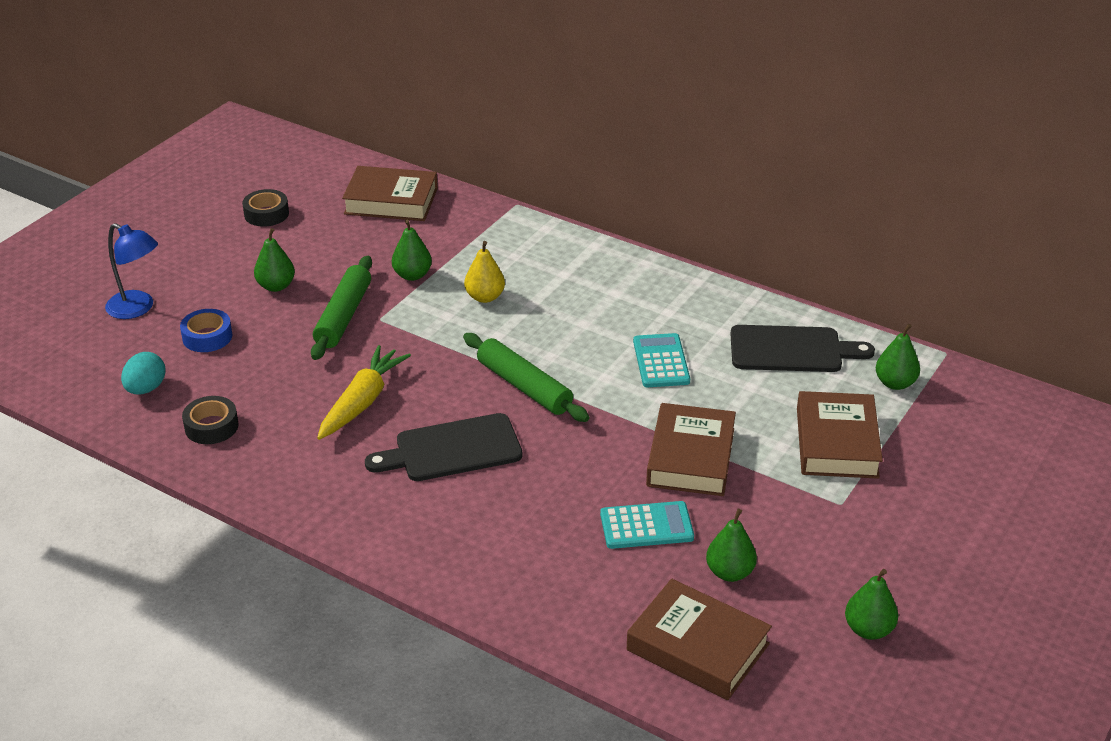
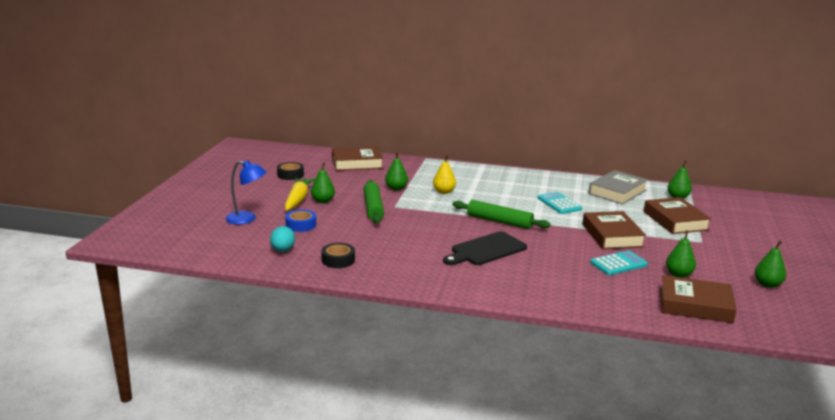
camera: 20 degrees left, 15 degrees down
(362, 401) = (417, 238): yellow carrot -> yellow carrot (298, 200)
(791, 350) = (617, 192): black cutting board -> grey book

